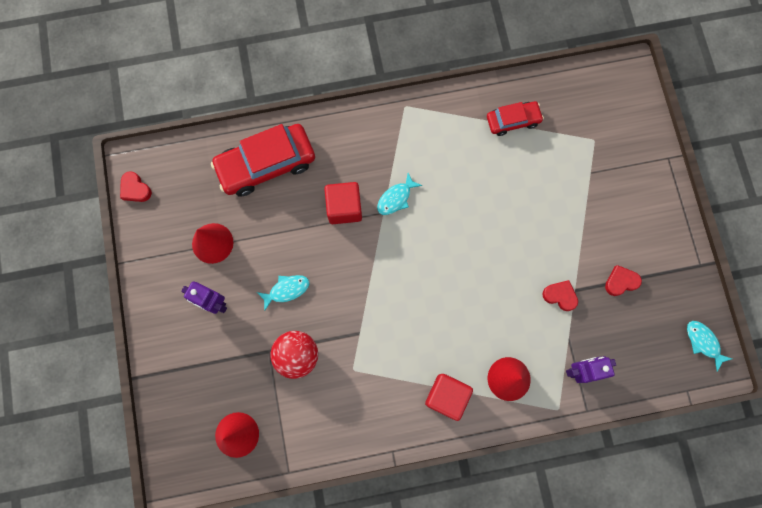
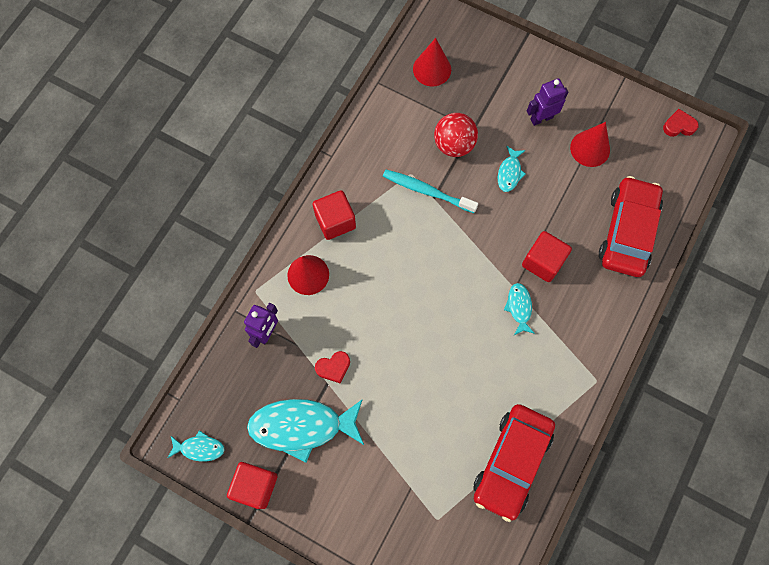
camera: 130 degrees right, 5 degrees down
(358, 343) = (427, 191): none -> turquoise toothbrush
(513, 121) = (511, 462): red car -> red car, size x1.79
(621, 282) = (302, 426): red heart -> turquoise fish
(688, 278) = (255, 486): none -> red cube

